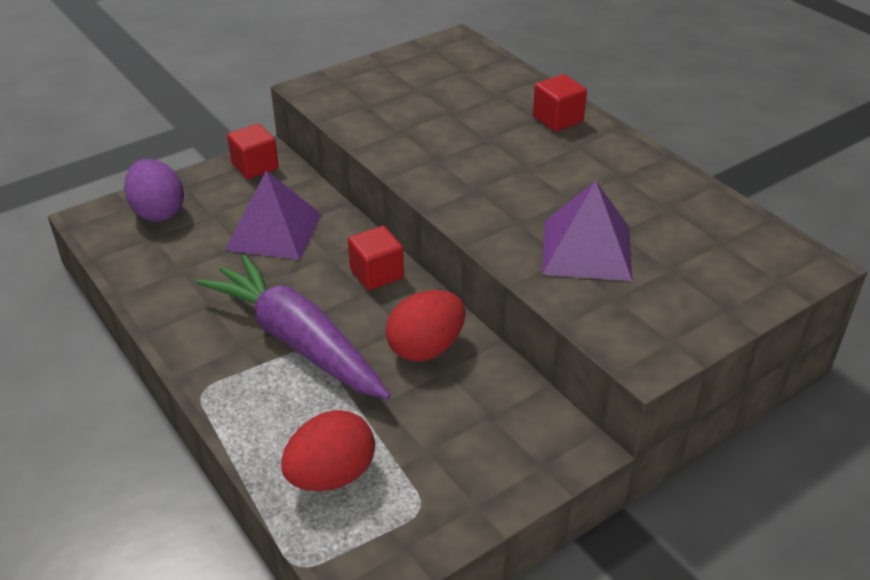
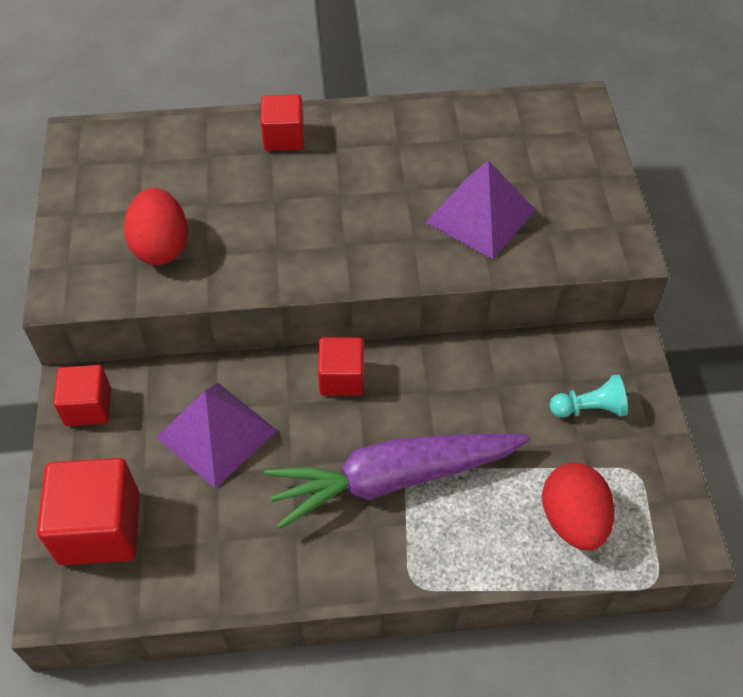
camera: 60 degrees left, 15 degrees up
(158, 212) = (100, 528): purple egg -> red cube
(426, 348) = (463, 387): red egg -> red egg (161, 246)
(471, 444) = (589, 408): none -> turquoise pawn

